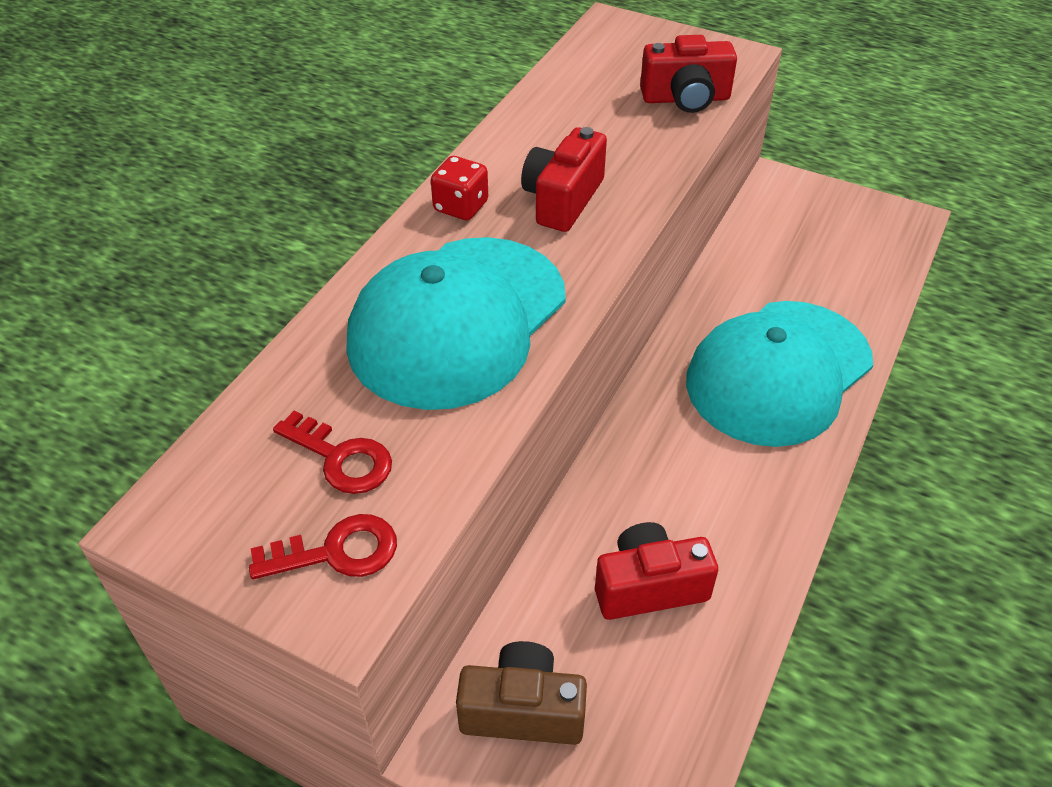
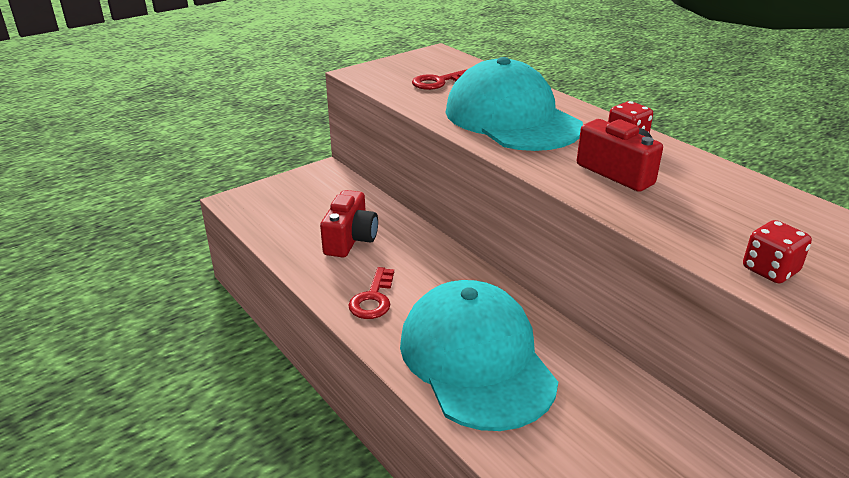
camera: 115 degrees right, 15 degrees down
(337, 551) = (387, 75): red key -> red key (373, 299)
(522, 710) = (324, 189): brown camera -> none
(686, 99) = (770, 270): red camera -> red dice

